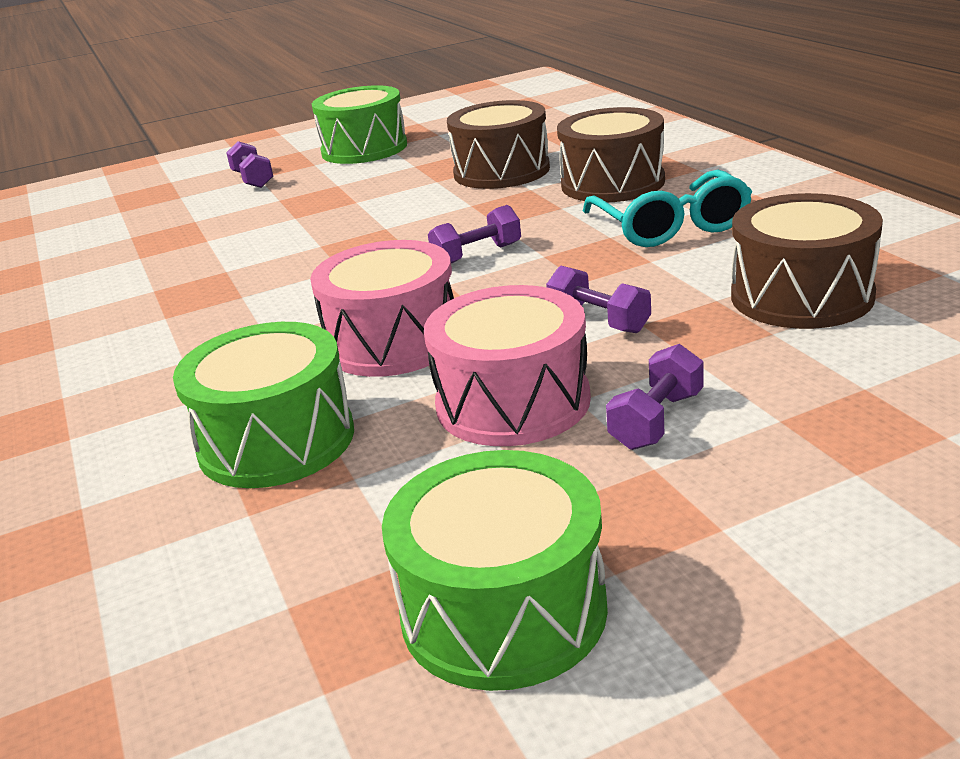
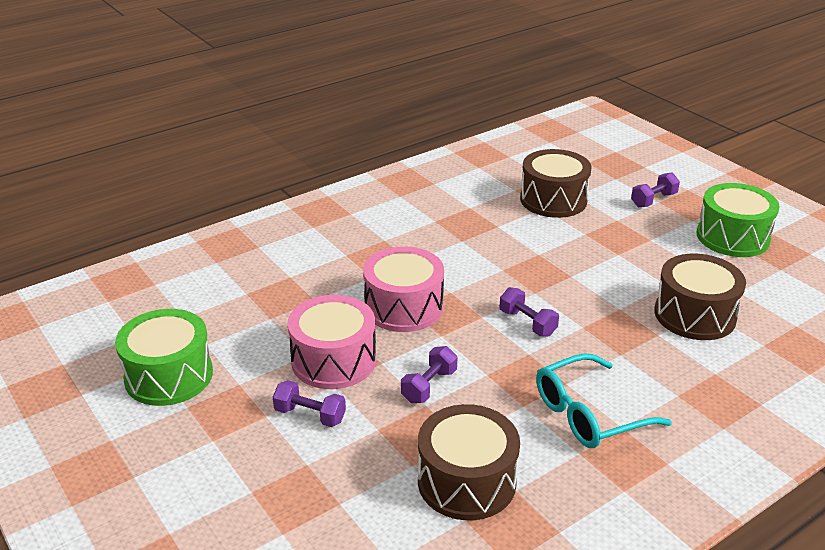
camera: 75 degrees right, 5 degrees up
(276, 441) = (304, 288): green drum -> none
(612, 183) = (678, 378): brown drum -> brown drum (553, 200)

